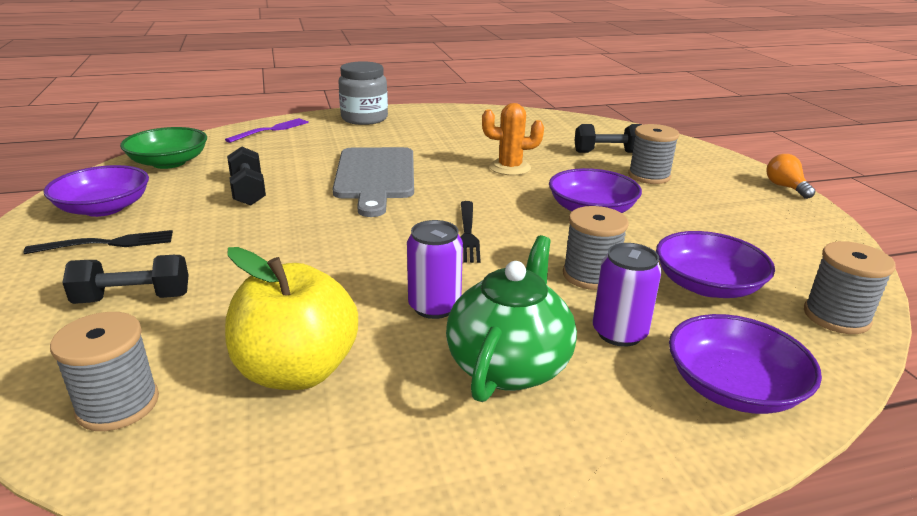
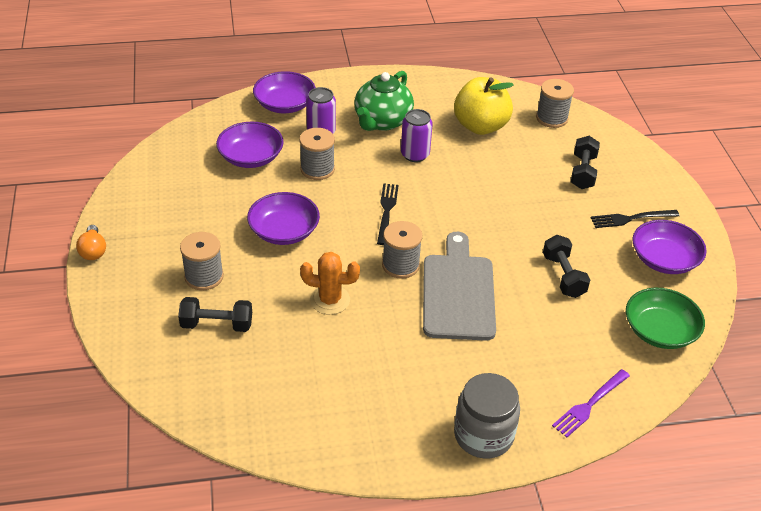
camera: 175 degrees left, 15 degrees up
(133, 298) = (583, 172): black dumbbell -> black dumbbell turned 75 degrees counterclockwise
(836, 317) = (197, 132): grey spool -> grey spool (400, 265)

